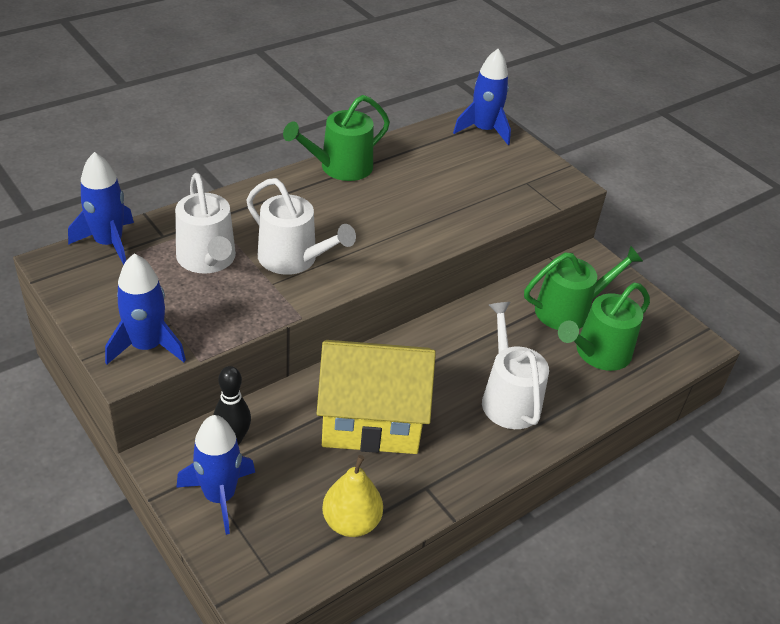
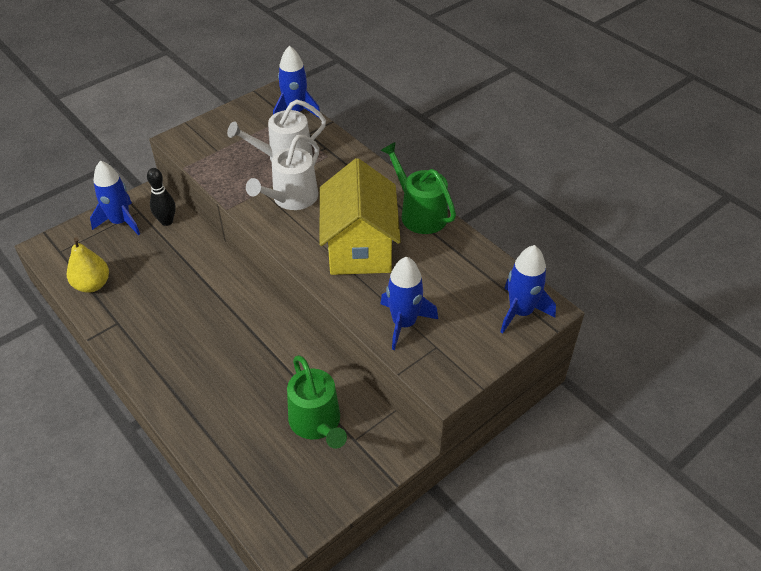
camera: 90 degrees right, 5 degrees up
(146, 346) = (196, 144): blue rocket -> blue rocket (404, 323)
(371, 420) = (181, 289): yellow house -> yellow house (359, 247)
(508, 398) = (202, 373): white watering can -> none
(598, 353) = (260, 444): green watering can -> none

